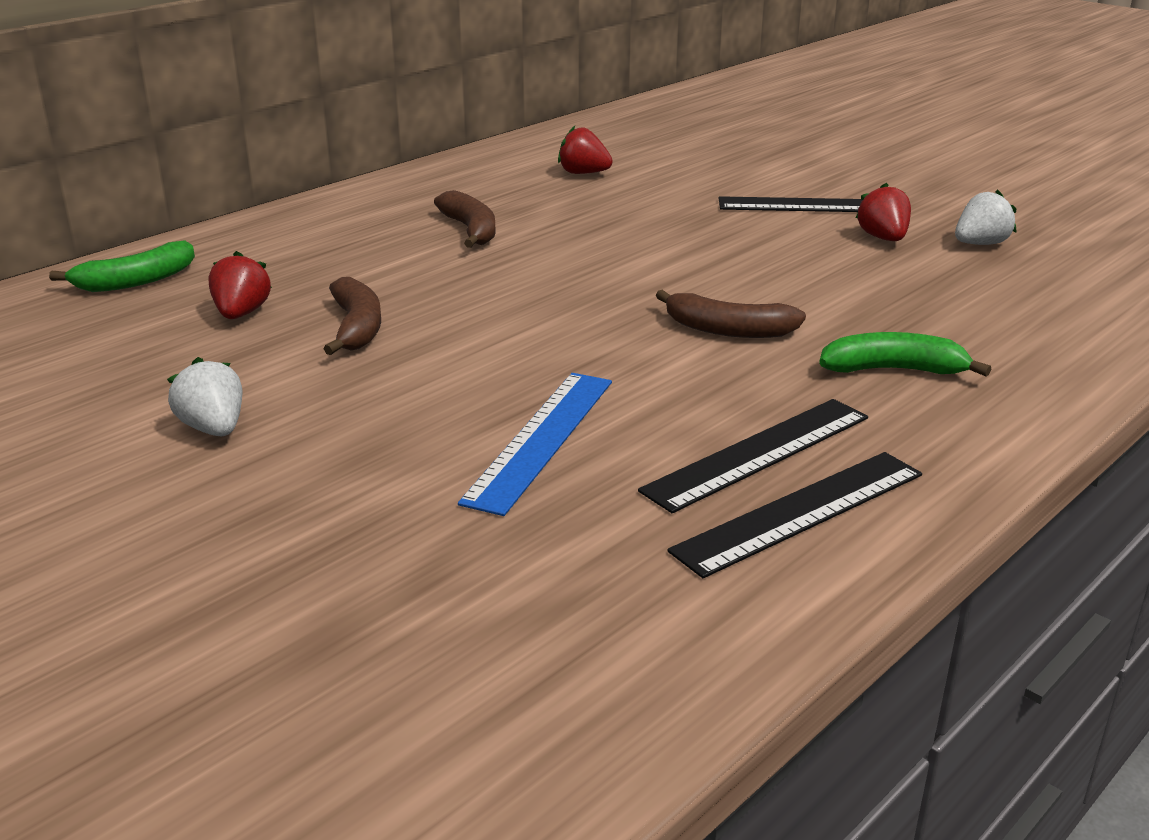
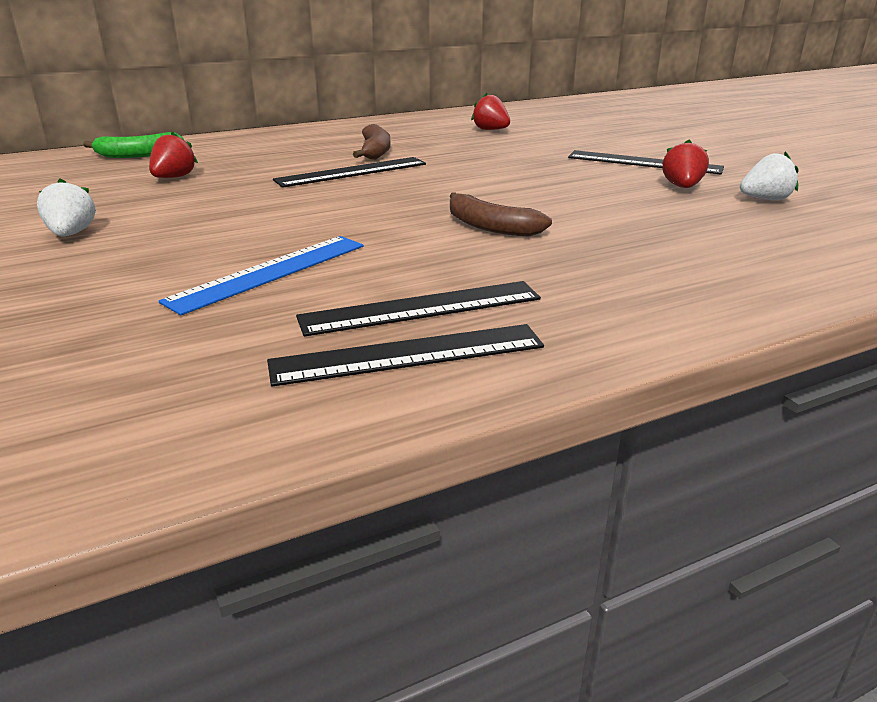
camera: 20 degrees right, 0 degrees up
(356, 328) = (233, 193): brown banana -> none
(476, 269) = (351, 172): none -> black ruler
(894, 370) = (599, 270): green banana -> none

